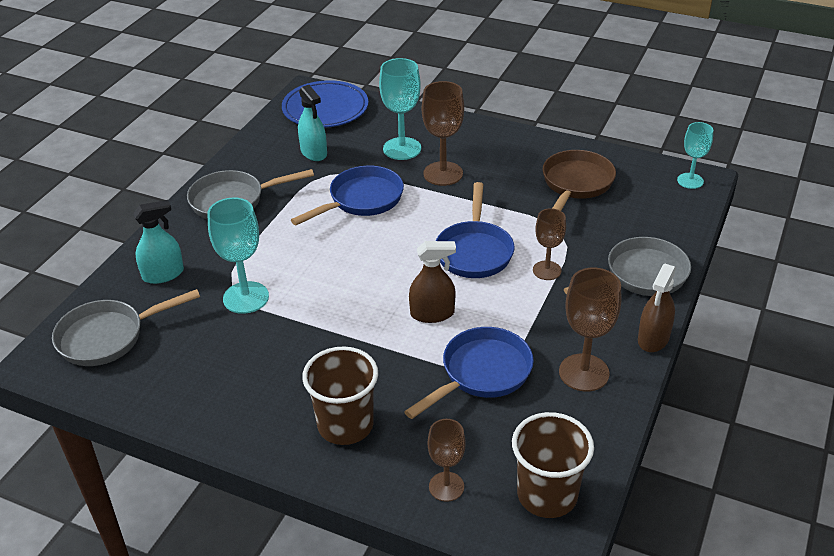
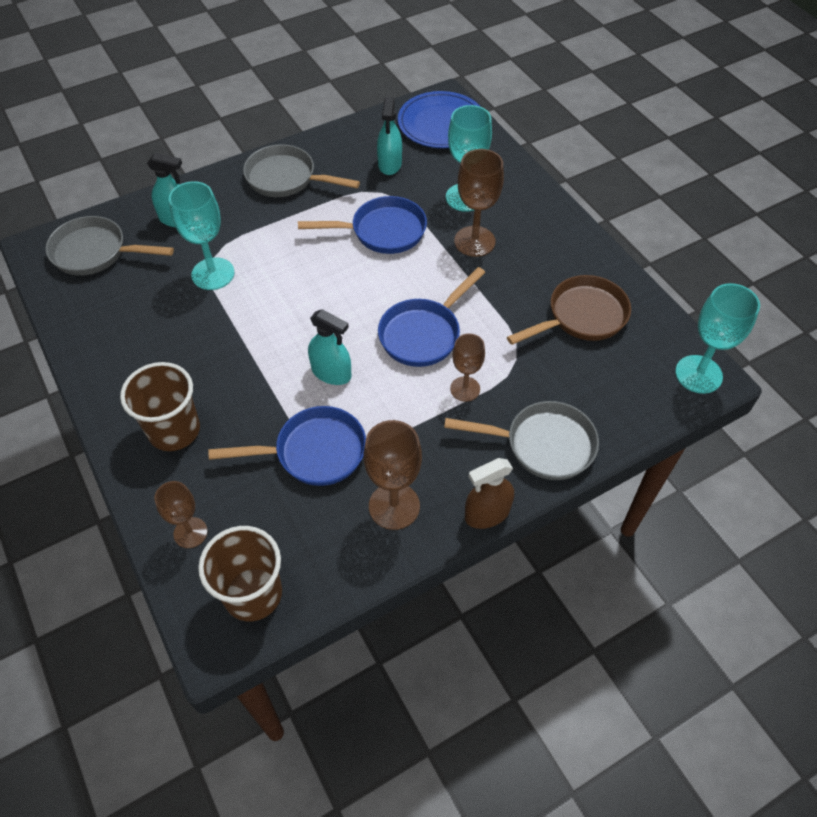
camera: 35 degrees right, 15 degrees up
(432, 313) = (331, 373): brown spray bottle -> turquoise spray bottle
(690, 181) = (698, 374): turquoise goblet -> turquoise goblet, size x1.57

